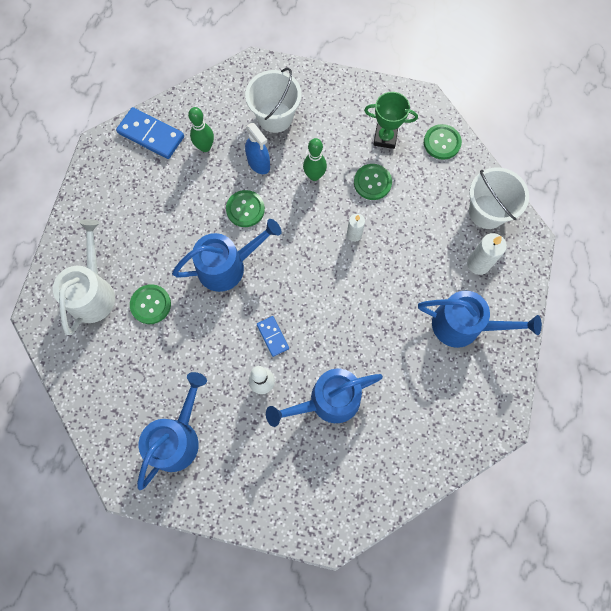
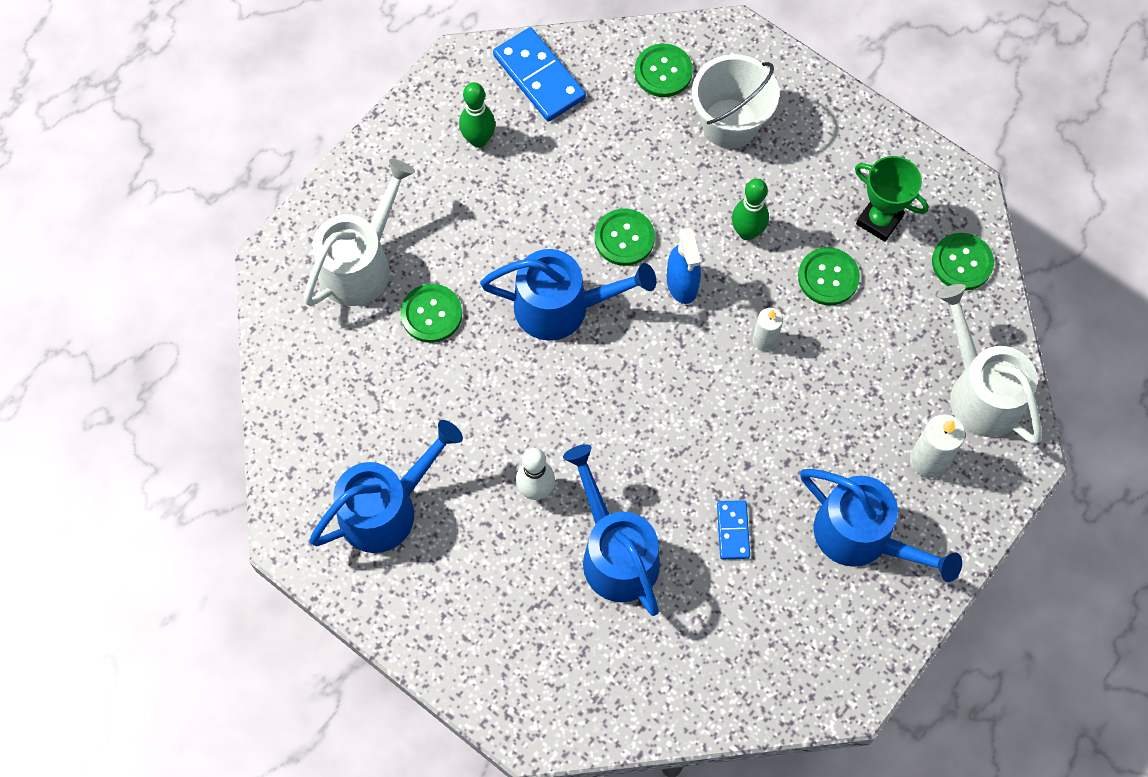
camera: 25 degrees right, 5 degrees down
(205, 147) = (608, 126): green bowling pin -> green bowling pin (478, 140)
(222, 102) = (663, 72): none -> green button
(258, 163) = (674, 181): blue spray bottle -> blue spray bottle (682, 284)
(273, 336) = (580, 431): blue domino -> blue domino (733, 530)
(328, 401) = (615, 553): blue watering can -> blue watering can turned 60 degrees clockwise
(487, 212) = (980, 391): white bucket -> white watering can

